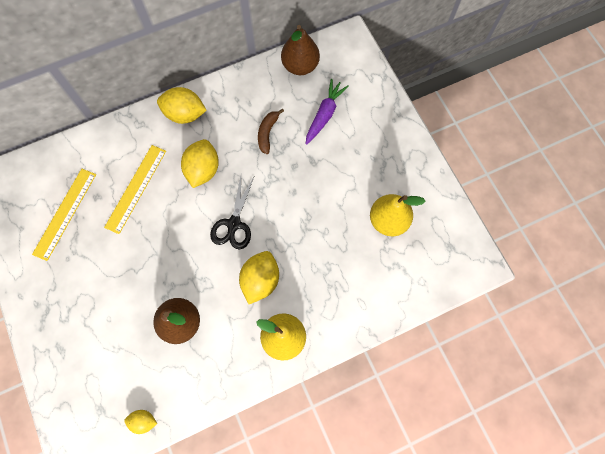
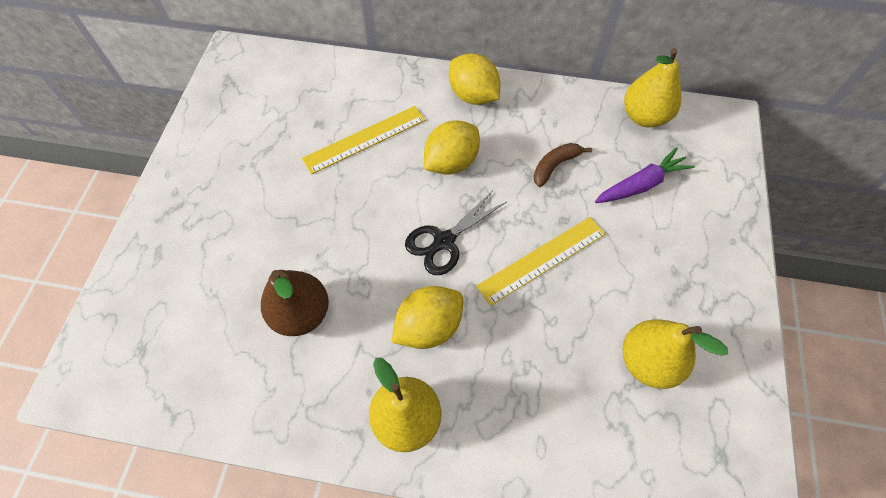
camera: 35 degrees right, 10 degrees down
(65, 213) = (275, 121): yellow ruler -> yellow ruler (542, 259)
(143, 421) = (172, 399): yellow lemon -> none
(300, 66) = (644, 117): brown pear -> yellow pear

